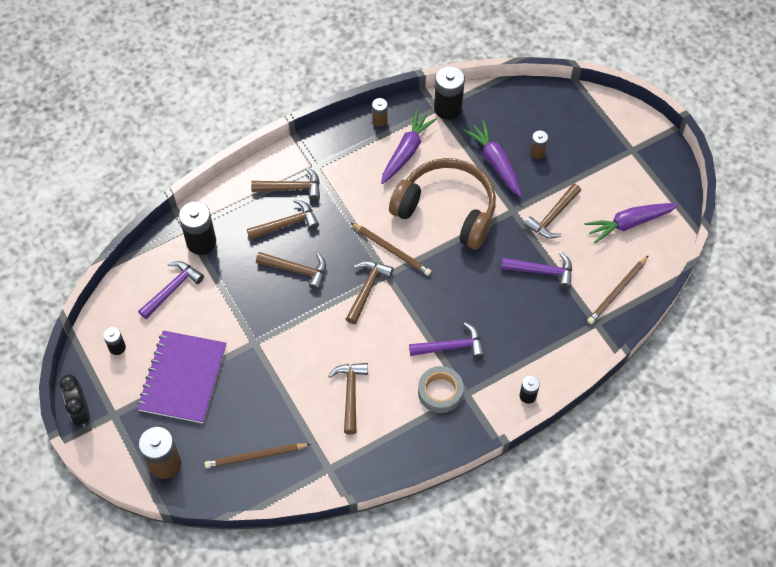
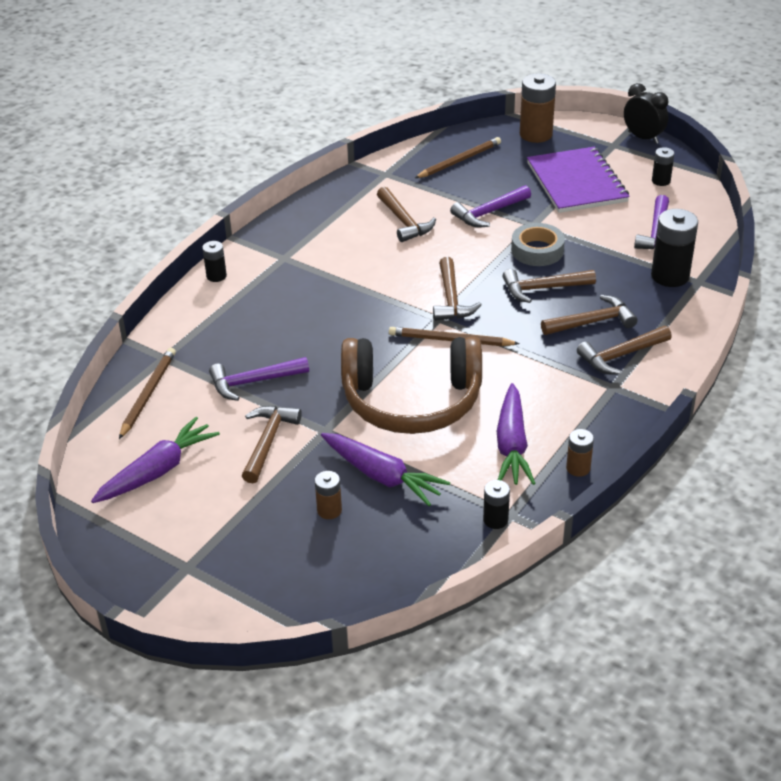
camera: 155 degrees right, 20 degrees down
(287, 224) = (592, 322): brown hammer -> brown hammer turned 150 degrees counterclockwise
(440, 392) = (312, 250): grey tape -> grey tape (537, 250)
(448, 108) = (495, 520): black battery -> black battery, size x0.54
(451, 347) = (323, 285): purple hammer -> purple hammer (489, 213)

